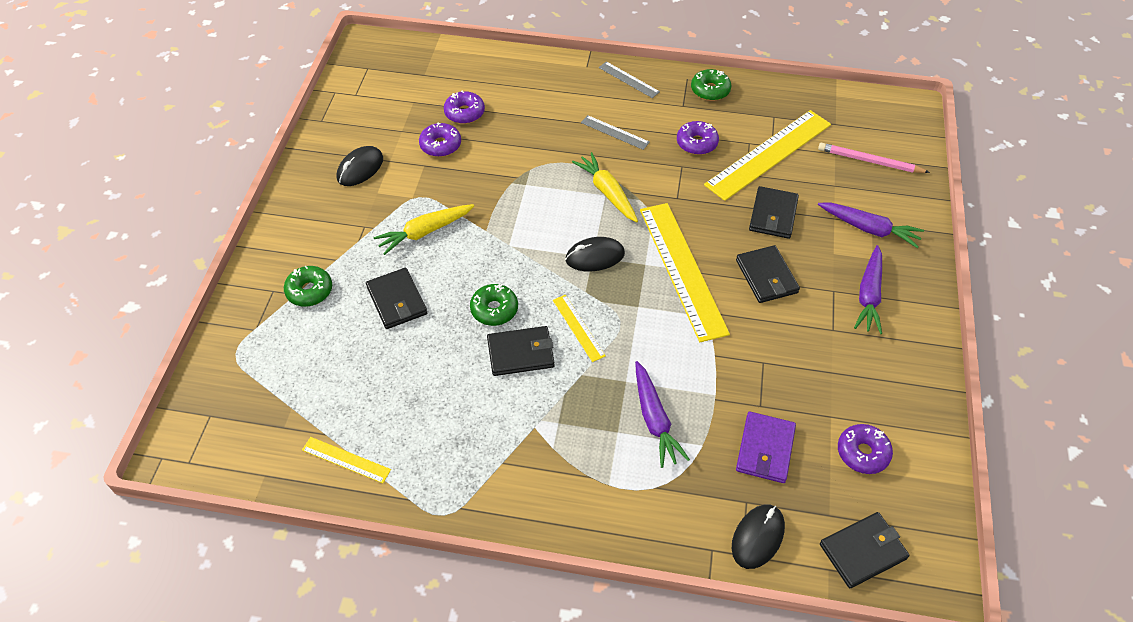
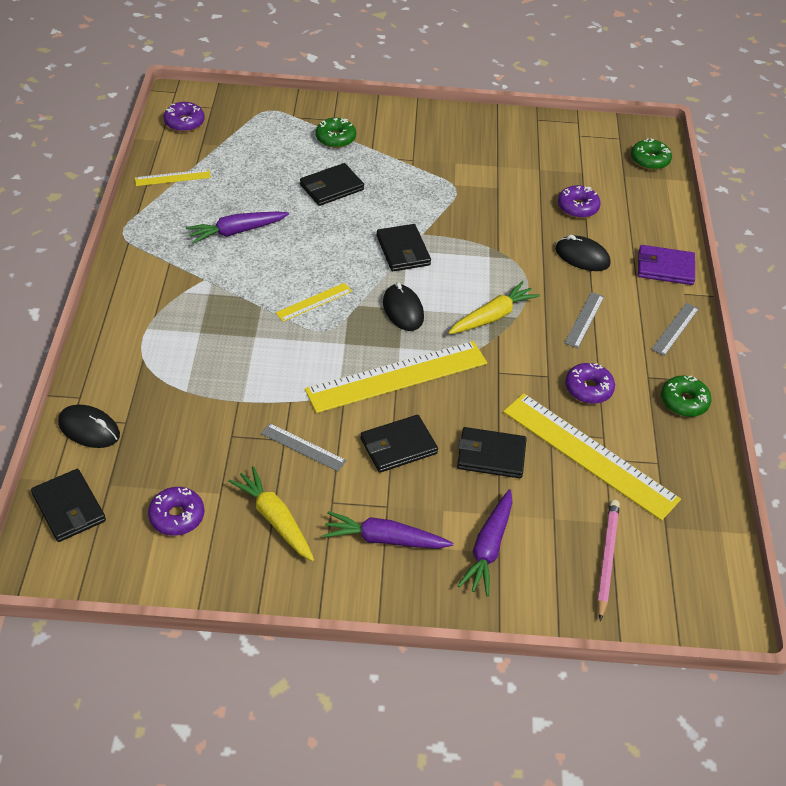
camera: 80 degrees right, 5 degrees down
(346, 460) = (172, 178): yellow ruler -> yellow ruler turned 60 degrees clockwise
(360, 168) = (482, 149): black mouse -> black mouse (582, 257)
(425, 232) = (413, 196): yellow carrot -> yellow carrot (275, 519)
(440, 145) = (527, 195): purple donut -> purple donut (184, 122)
(494, 309) = (329, 246): green donut -> green donut (649, 160)
(521, 353) = (281, 266): black wallet -> black wallet (403, 250)
(654, 420) = (213, 357): purple carrot -> purple carrot (236, 231)
(765, 449) = (181, 438): purple wallet -> purple wallet (665, 268)
(771, 347) = (303, 447): none -> grey ruler

